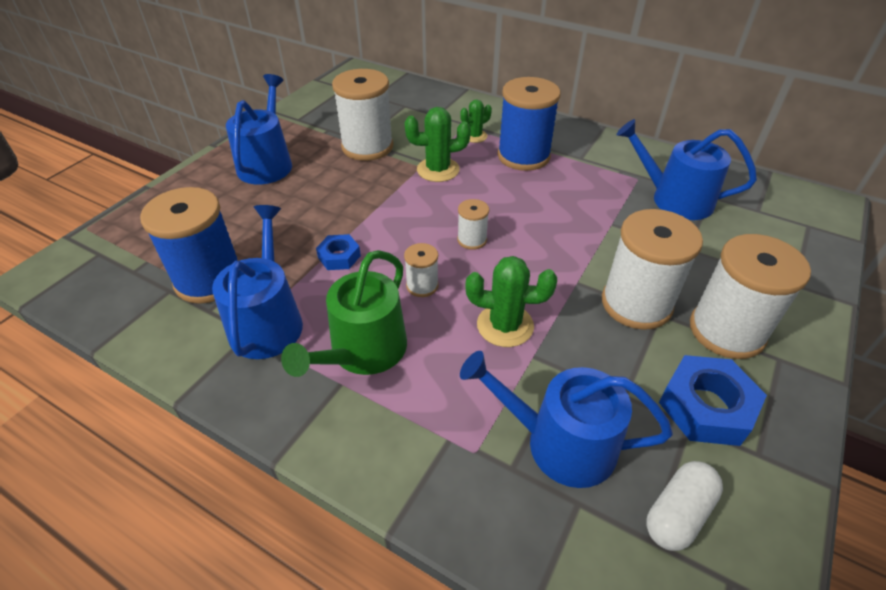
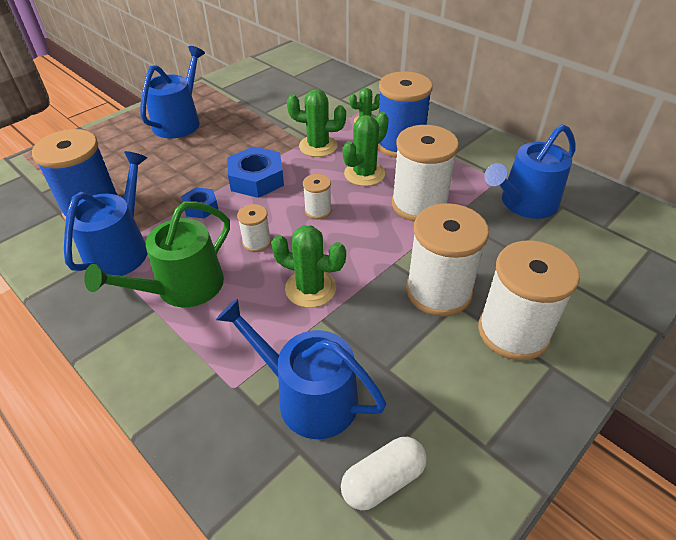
camera: 15 degrees right, 0 degrees up
(367, 147) = (267, 118): white spool -> white spool (419, 204)
(501, 192) = (364, 174): none -> green cactus
(674, 199) = (524, 203): blue watering can -> blue watering can turned 75 degrees counterclockwise
(706, 407) = (457, 395): blue nut -> blue nut (256, 179)

